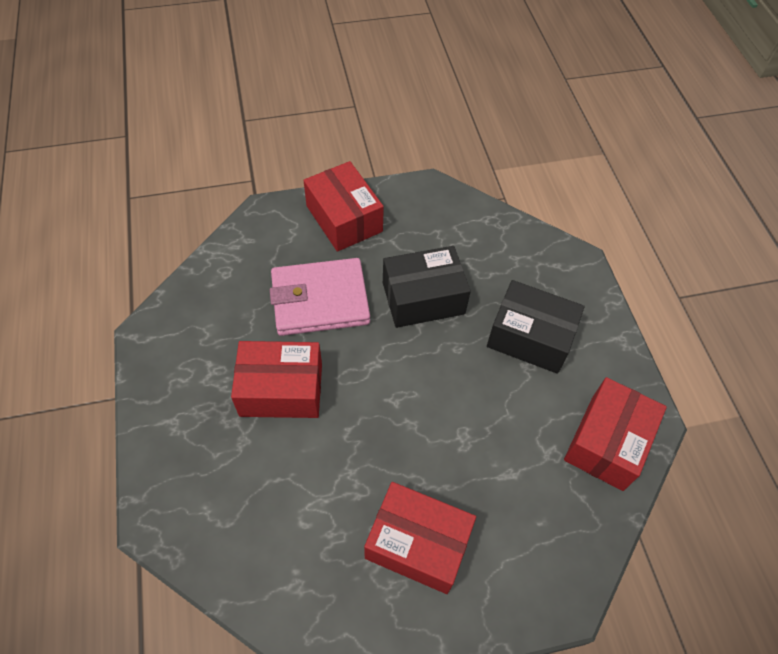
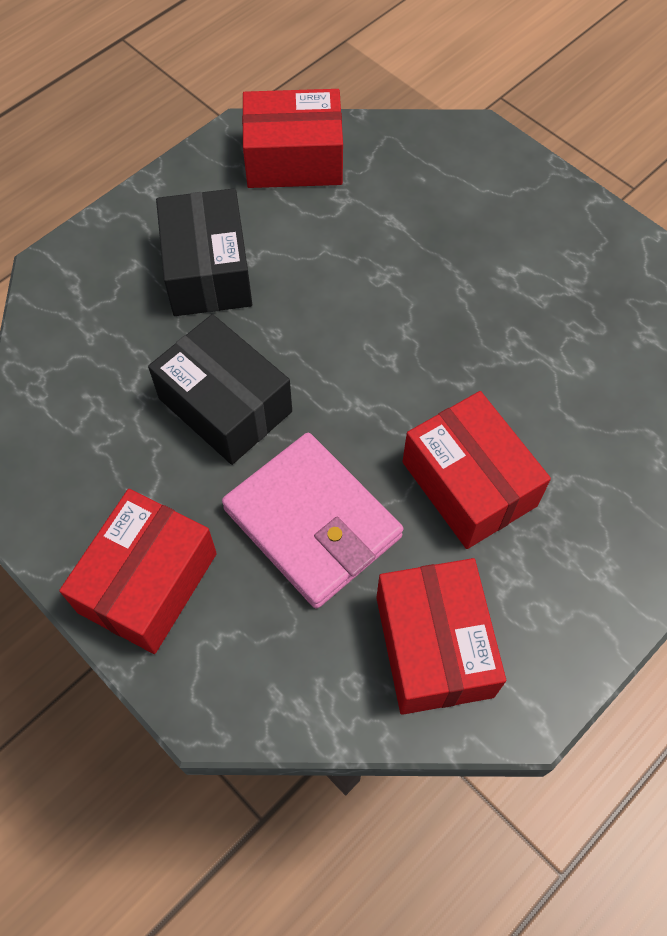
camera: 120 degrees left, 5 degrees up
(417, 543) = (524, 260): red box -> red box (434, 646)

